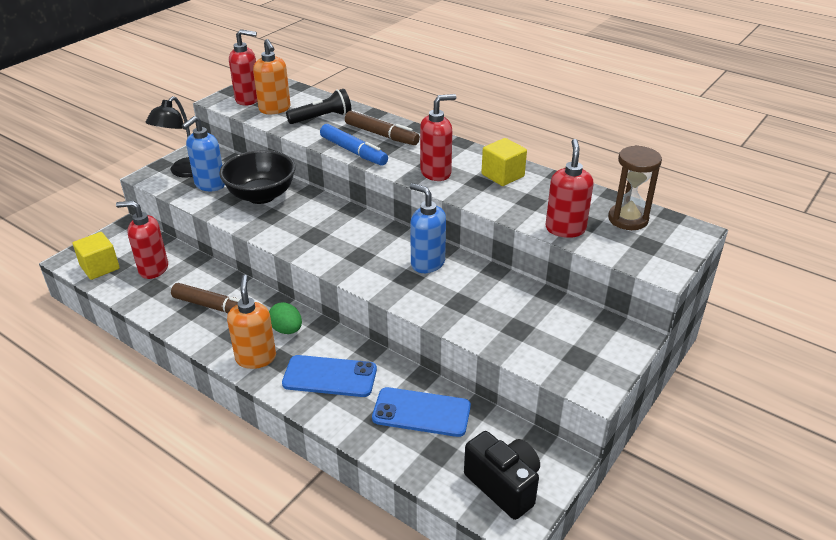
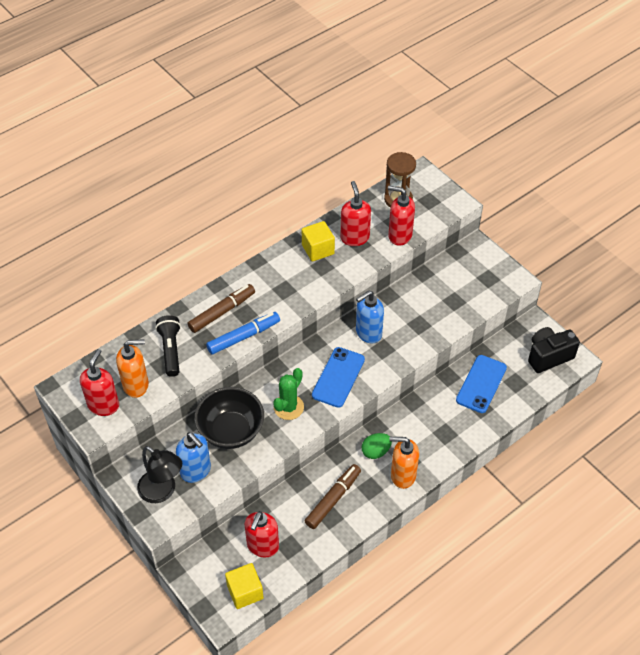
camera: 75 degrees left, 15 degrees up
(300, 225) = (288, 407): none -> green cactus
(330, 376) = (434, 431): blue phone -> blue phone (338, 377)
(436, 173) = (299, 289): red soap dispenser -> red soap dispenser (354, 238)

